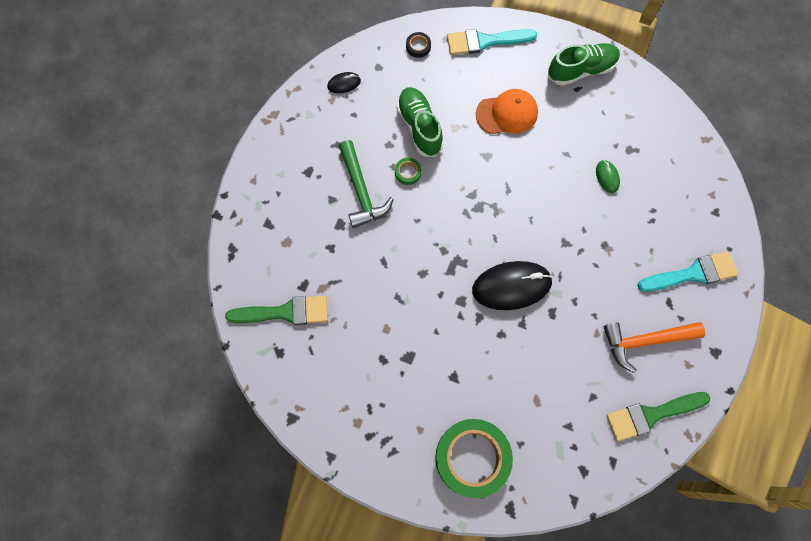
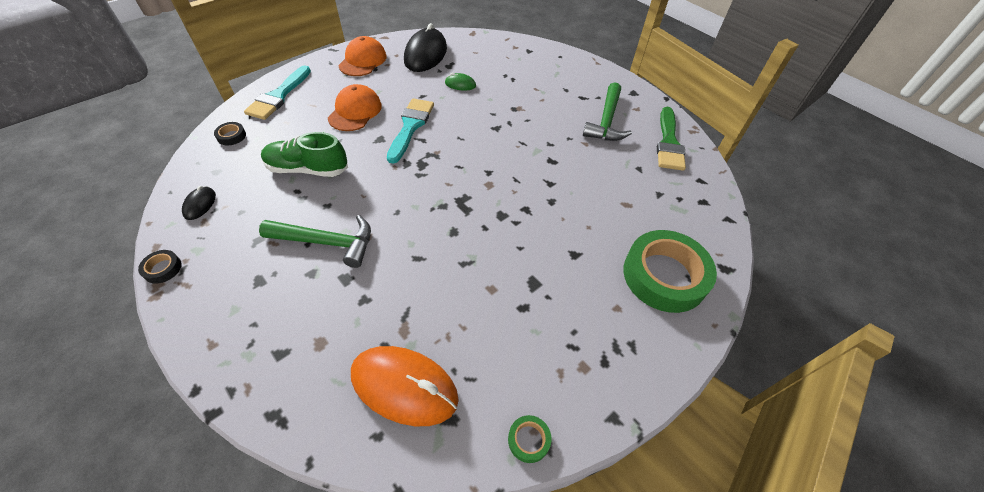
camera: 65 degrees left, 20 degrees down
(285, 107) = (162, 269): none -> black tape
(285, 312) = (404, 386): green brush -> orange mouse
(408, 172) = (343, 197): green tape -> green tape (528, 440)
(511, 286) = (511, 175): black mouse -> black mouse (426, 55)
(581, 70) = (363, 60): green shoe -> orange cap
(645, 341) = (606, 121): orange hammer -> green hammer
(692, 273) = (567, 78): turquoise brush -> turquoise brush (410, 126)

